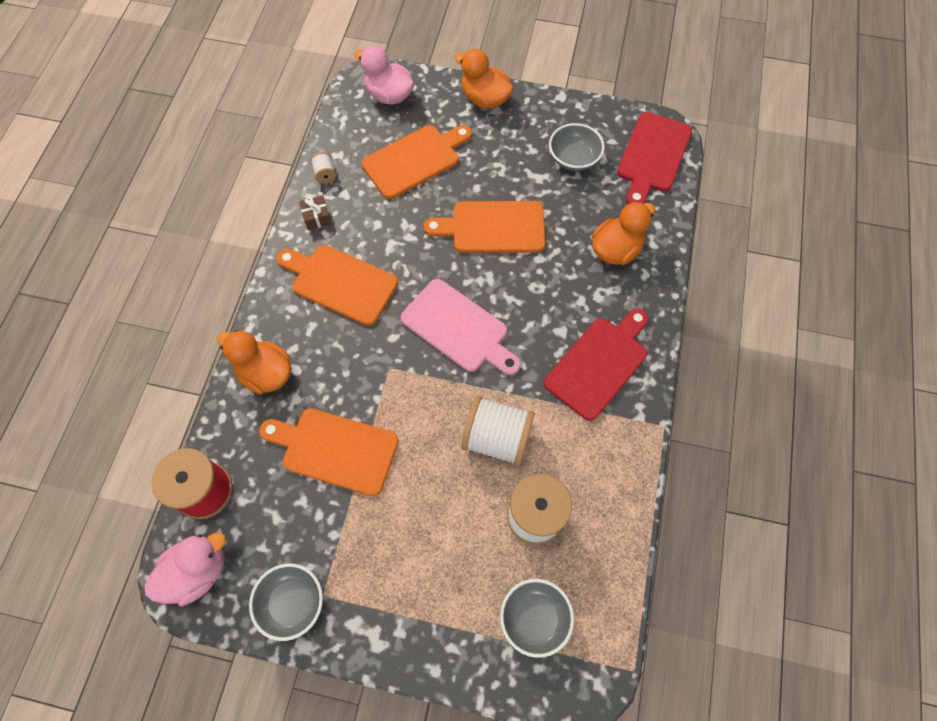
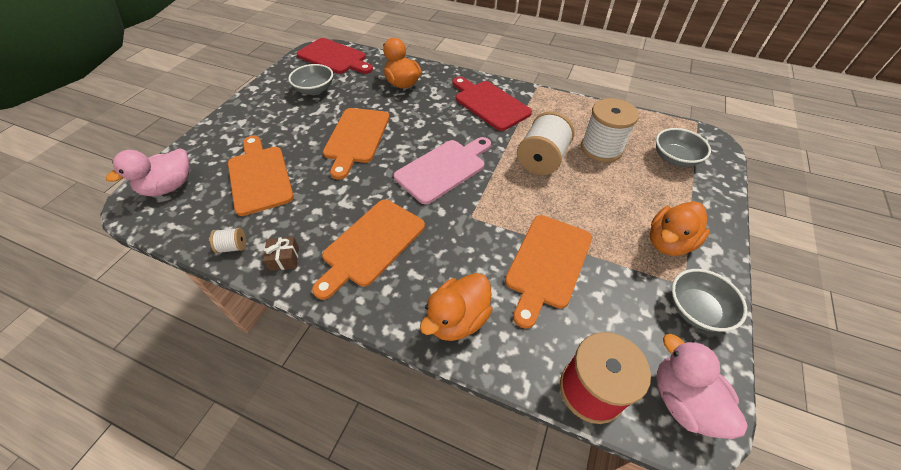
camera: 80 degrees left, 15 degrees down
(485, 99) = (224, 126): orange duck -> orange duck (668, 242)

